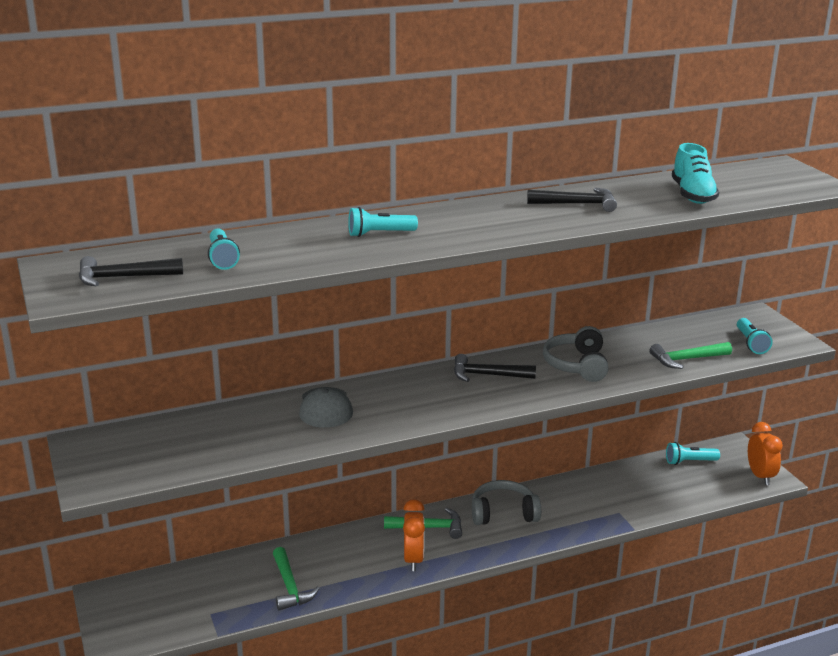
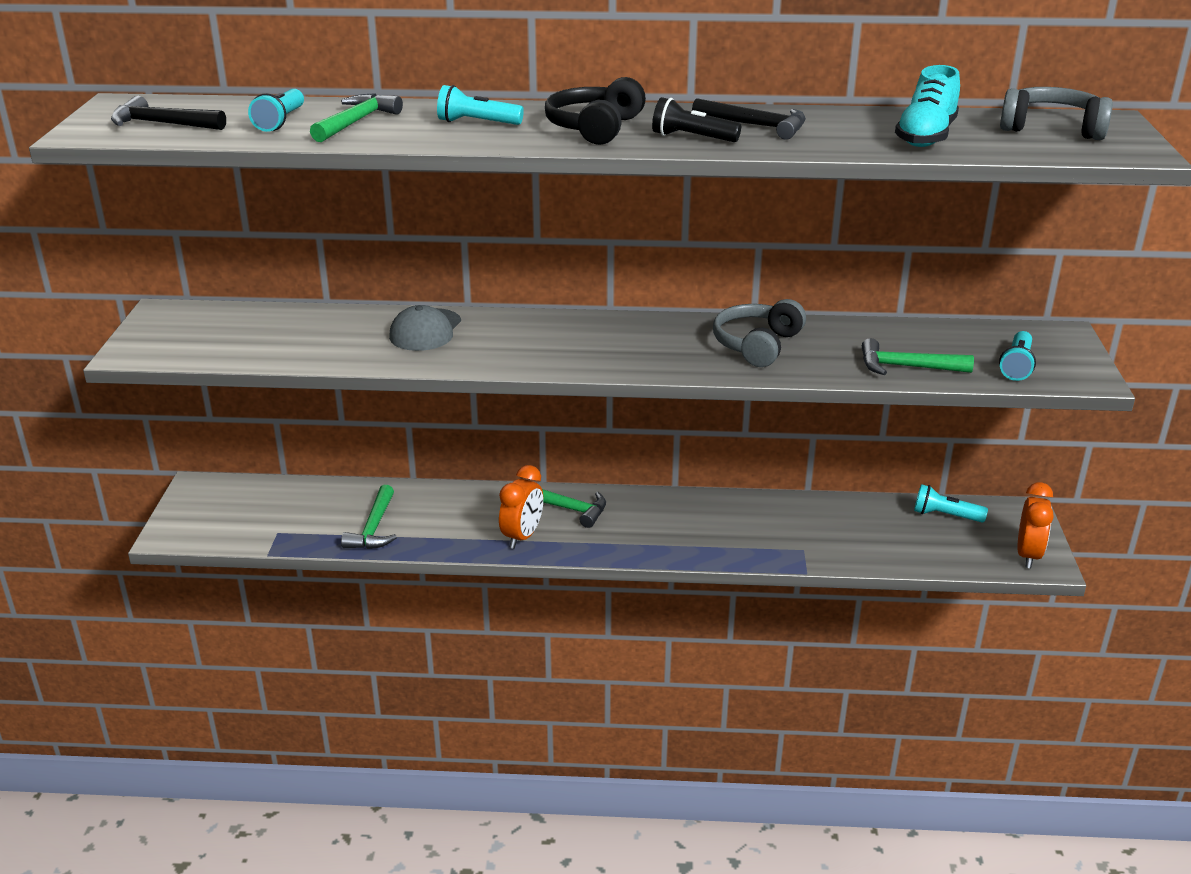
camera: 25 degrees right, 5 degrees up
(285, 248) = (356, 122): none -> green hammer
(471, 224) = (595, 128): none -> black headphones
(487, 375) = (638, 334): black hammer -> none
(503, 513) = (663, 515): grey headphones -> grey headphones (1052, 128)
(547, 221) = (692, 138): none -> black flashlight

